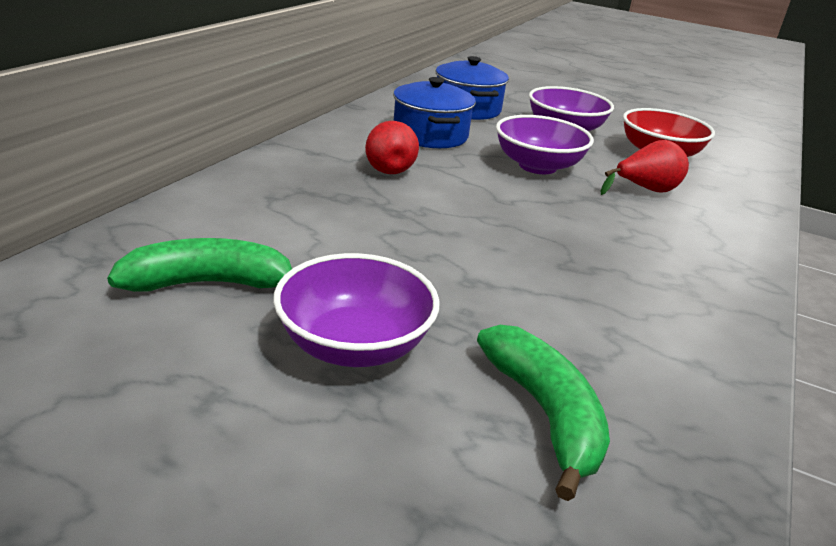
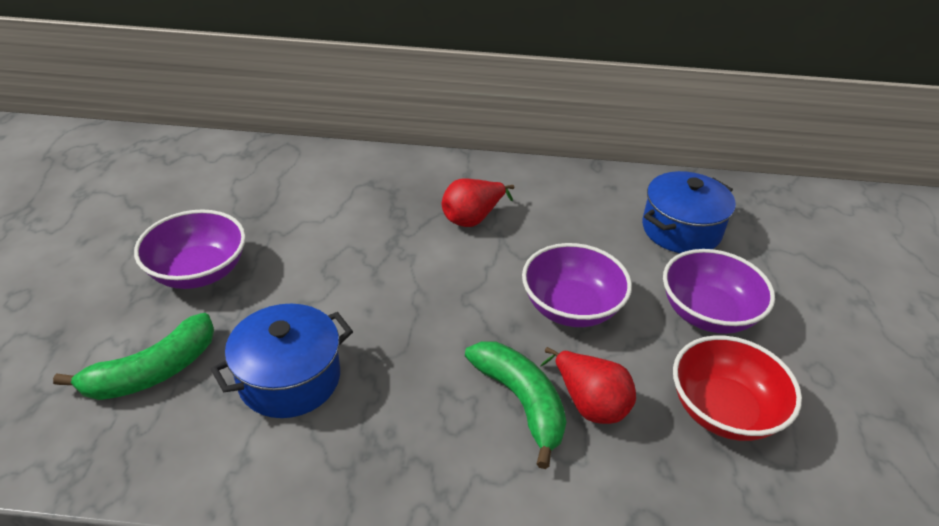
camera: 70 degrees right, 10 degrees up
(210, 283) = (241, 198): green banana -> green banana (521, 402)
(430, 135) = (574, 223): blue pot -> blue pot (289, 379)

